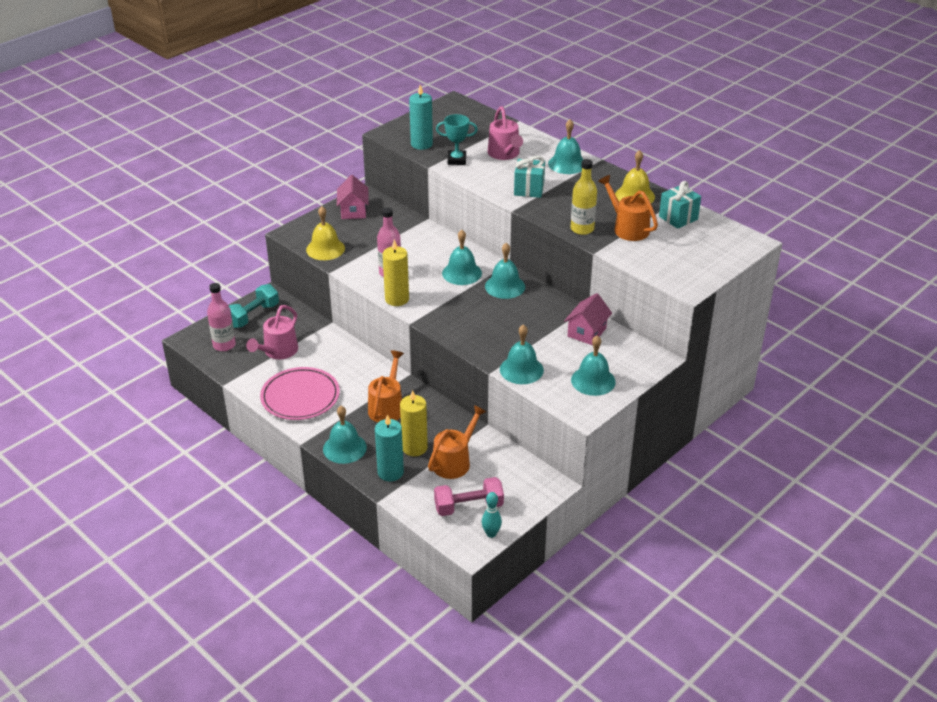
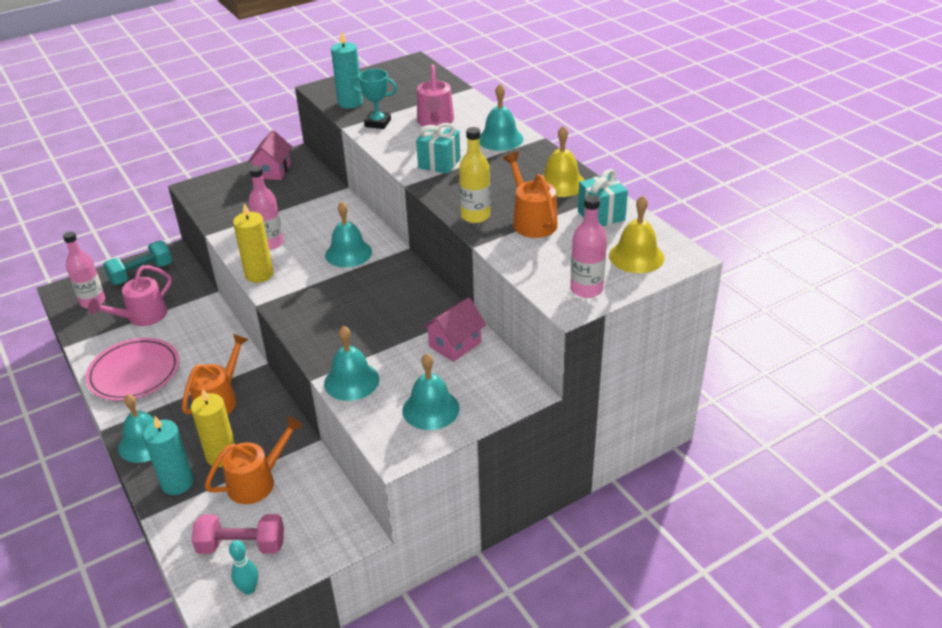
camera: 15 degrees right, 0 degrees up
(325, 249) = (218, 208): yellow bell -> yellow bell (636, 256)
(505, 286) = (388, 275): turquoise bell -> none
(694, 274) = (586, 289): none -> pink bottle

